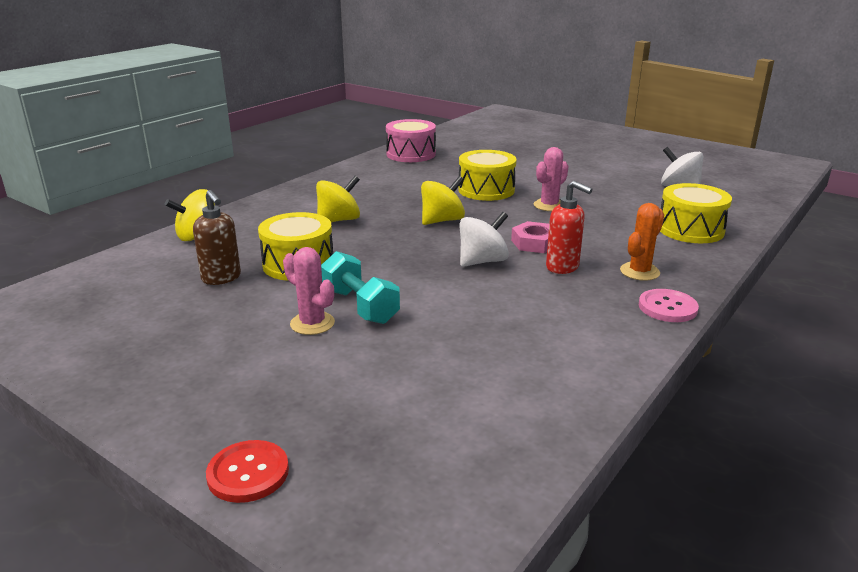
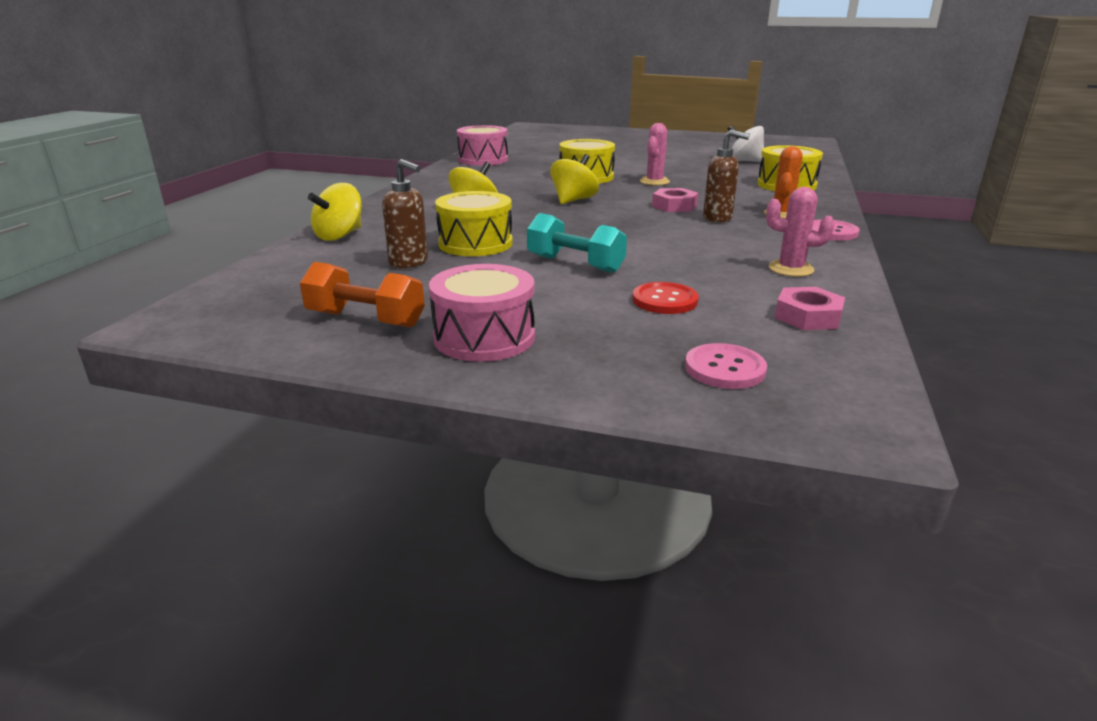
camera: 20 degrees left, 0 degrees up
(126, 339) = (365, 319): none -> orange dumbbell
(195, 381) = (484, 337): none -> pink drum
(248, 473) = (626, 390): red button -> red button (665, 300)
(312, 323) = (546, 281): pink cactus -> pink cactus (791, 269)
(360, 470) = (725, 368): none -> pink button
(482, 261) = (645, 222): white spinning top -> none
(513, 422) = (808, 316): none -> pink nut
(563, 267) = (718, 218): red soap dispenser -> brown soap dispenser

